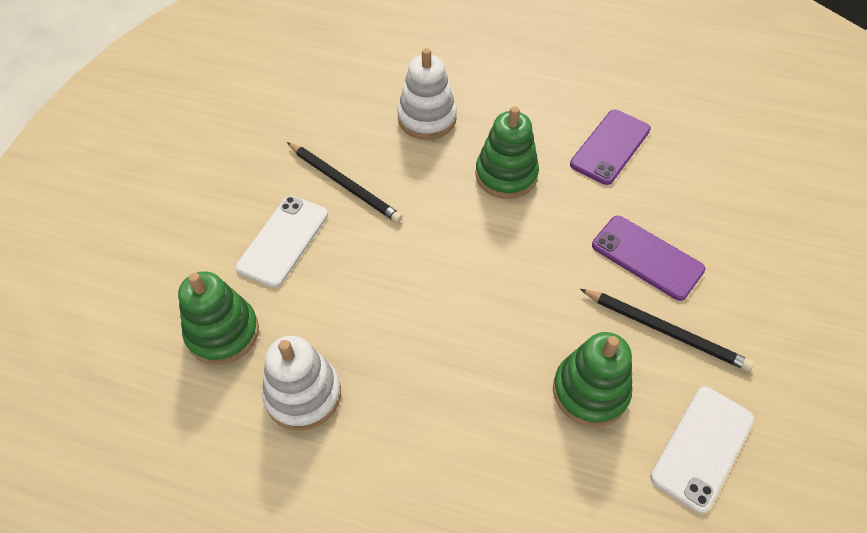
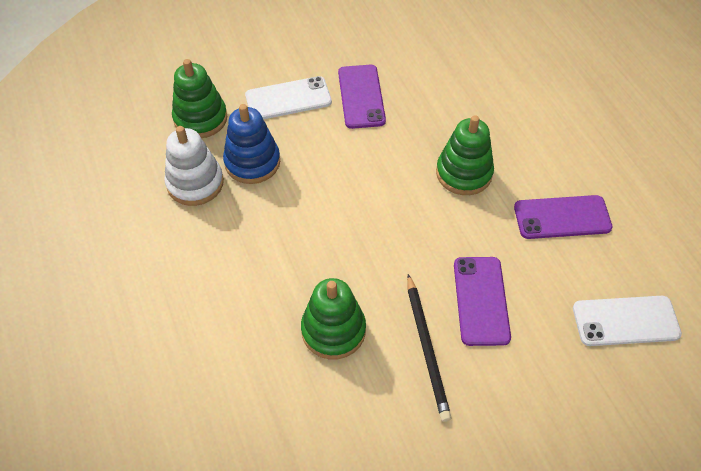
camera: 50 degrees right, 0 degrees up
(329, 324) = (252, 162): none -> blue stacking toy
(344, 184) = (361, 96): black pencil -> purple phone
(427, 118) = (463, 99): white stacking toy -> none
(702, 447) = (350, 424): white phone -> white phone (625, 321)

